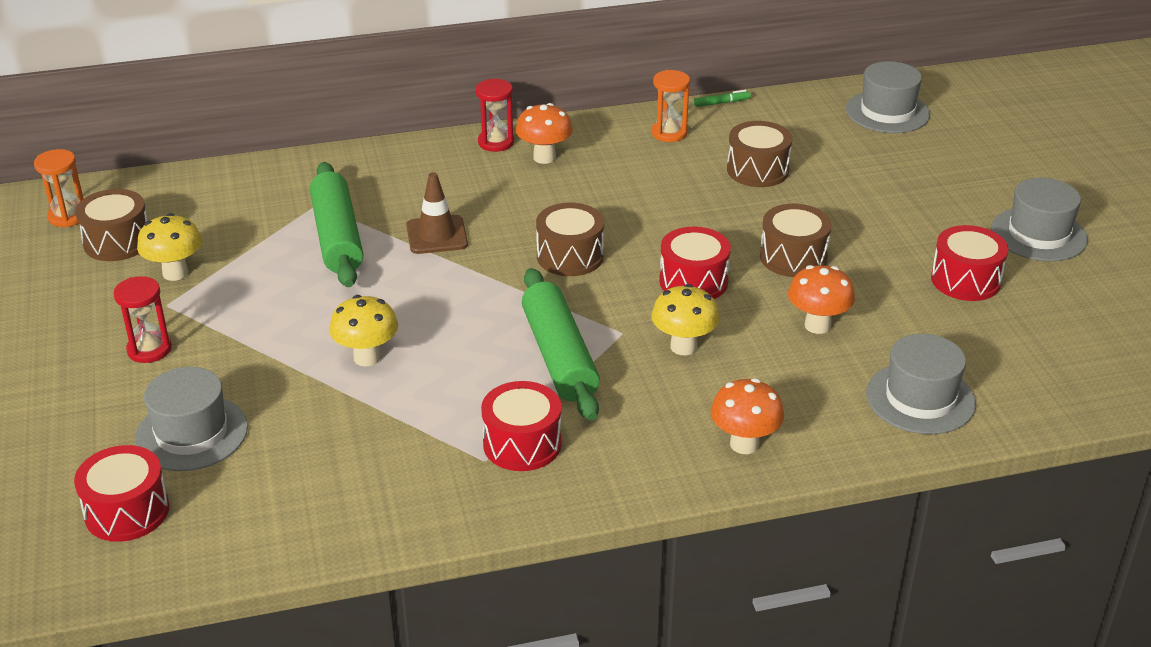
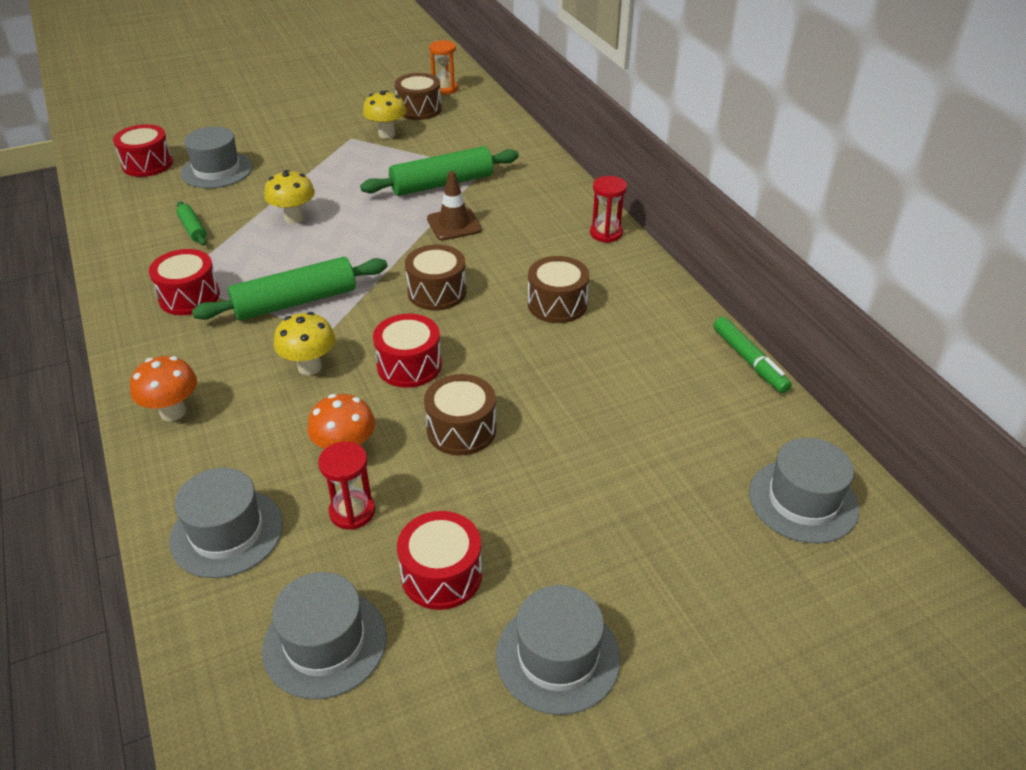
camera: 80 degrees right, 5 degrees up
(149, 349) = (302, 141): red hourglass -> red hourglass (352, 512)
(355, 449) = (193, 229): none -> green rolling pin
(544, 157) = (591, 261): orange mushroom -> none
(669, 133) = (668, 329): orange hourglass -> none
(721, 103) = (749, 361): green marker -> green marker, size x1.72
(757, 170) = (620, 395): brown drum -> brown drum (557, 304)
(1037, 342) = (325, 642): none -> grey hat

